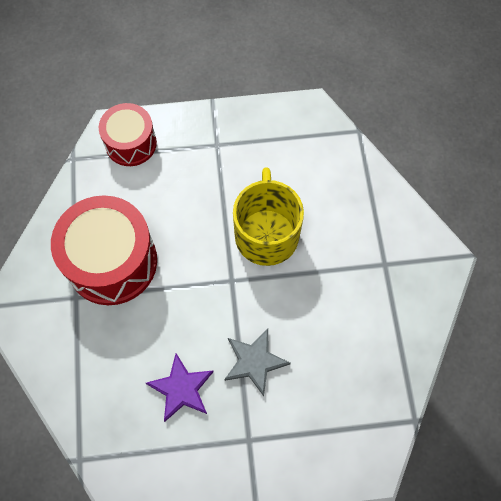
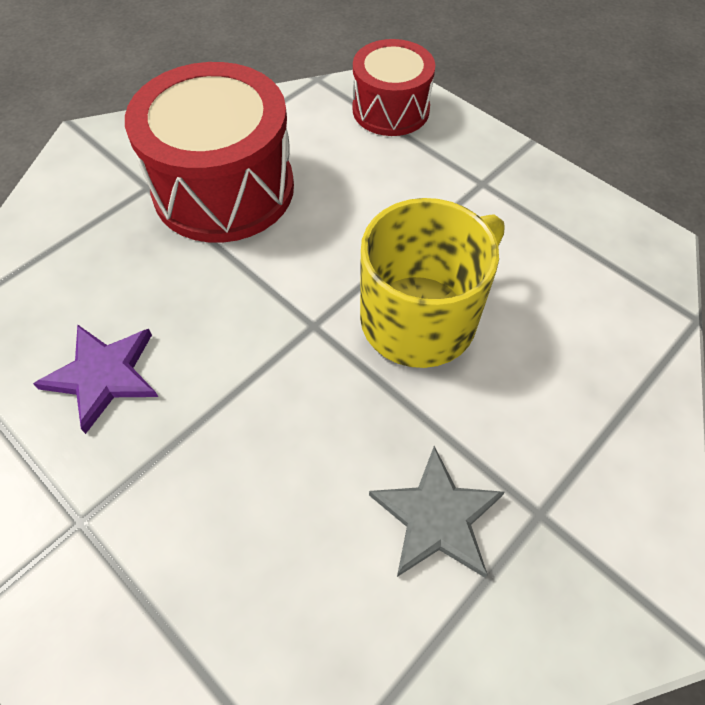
camera: 50 degrees right, 10 degrees down
(254, 361) = (214, 439): grey star -> grey star (436, 517)

